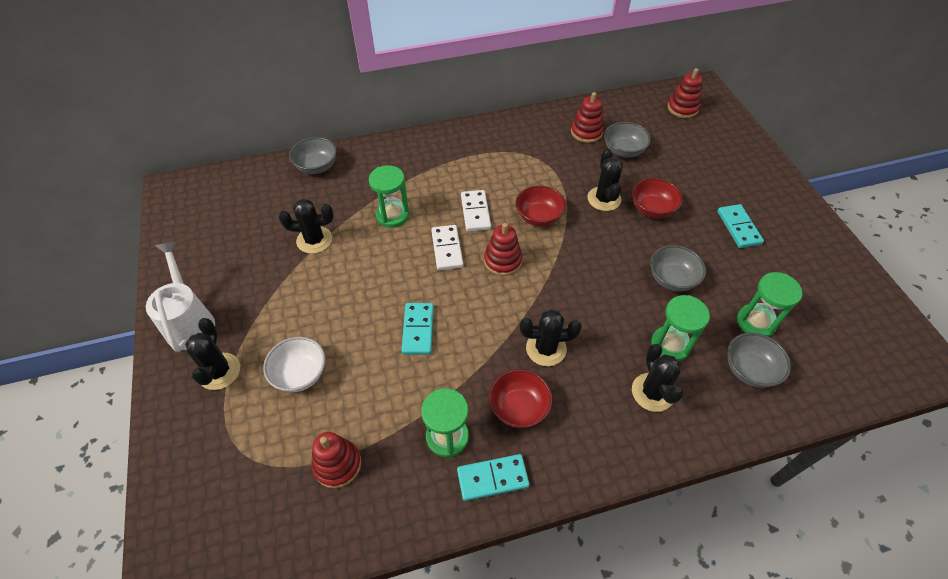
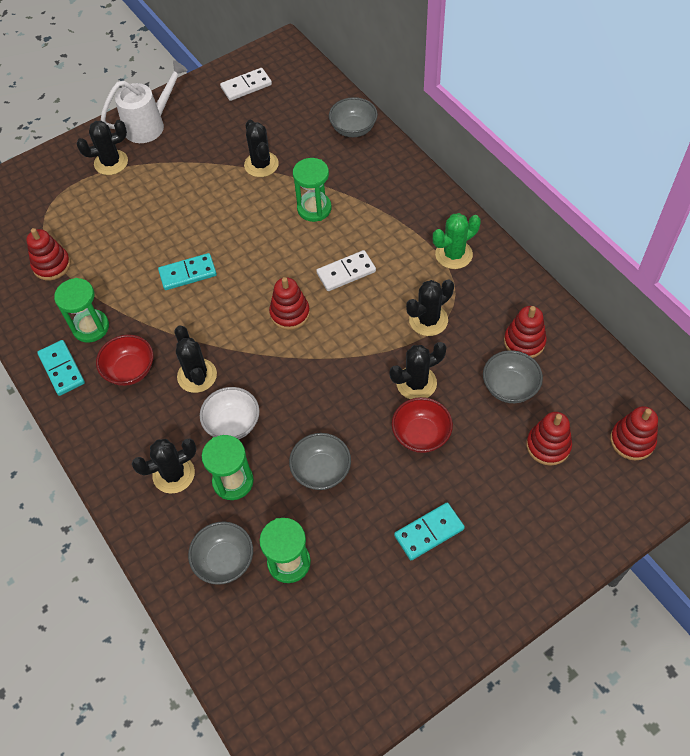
camera: 75 degrees right, 5 degrees up
(300, 374) = (122, 211): white bowl -> white bowl (232, 423)
(447, 249) = (288, 264): white domino -> white domino (246, 86)
(489, 145) = (453, 254): none -> green cactus
(538, 217) = (362, 328): red bowl -> none
(546, 176) = (428, 320): none -> black cactus
(677, 146) = (548, 445): none -> red stacking toy

